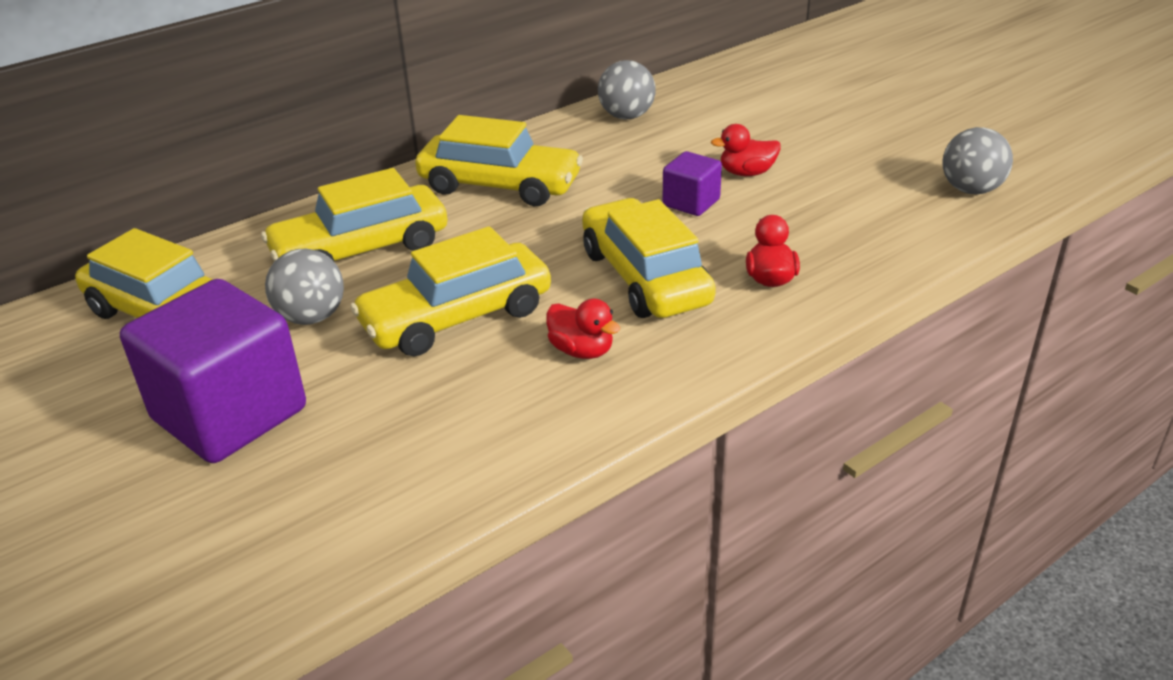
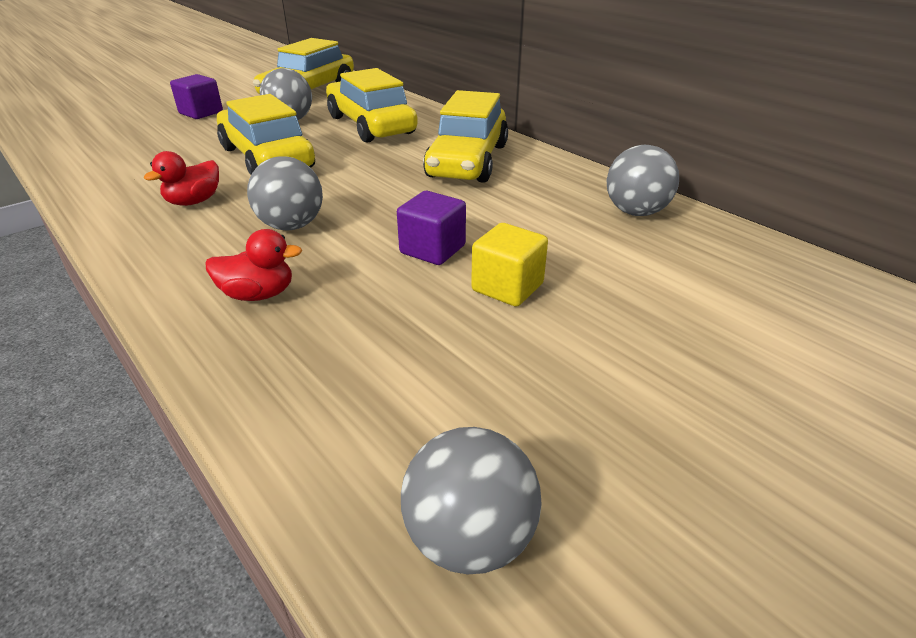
camera: 85 degrees right, 0 degrees up
(230, 414) = (201, 113): purple cube -> purple cube, size x0.48
(645, 277) = (291, 226): yellow car -> grey ball
(746, 173) = (507, 287): red duck -> yellow cube

